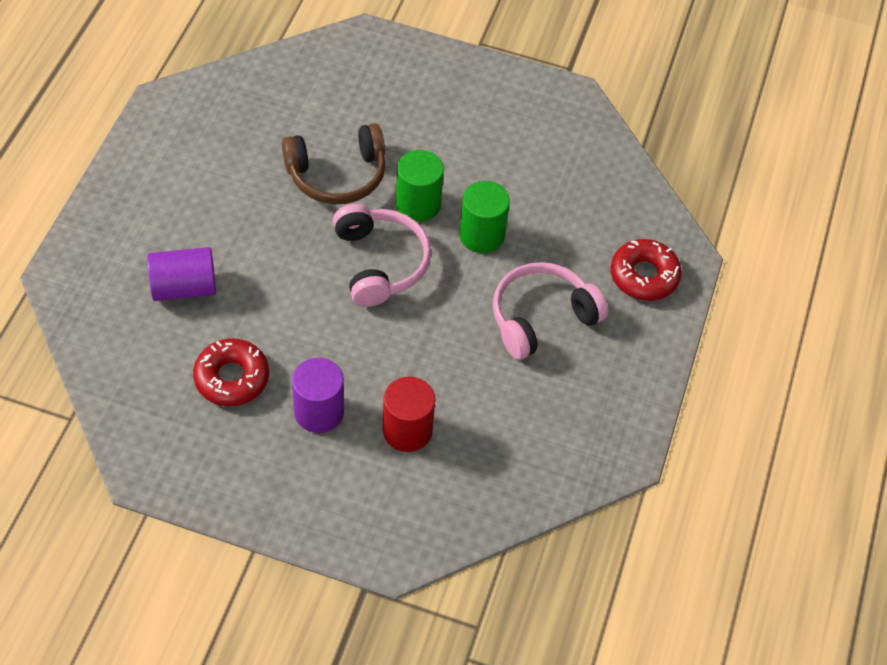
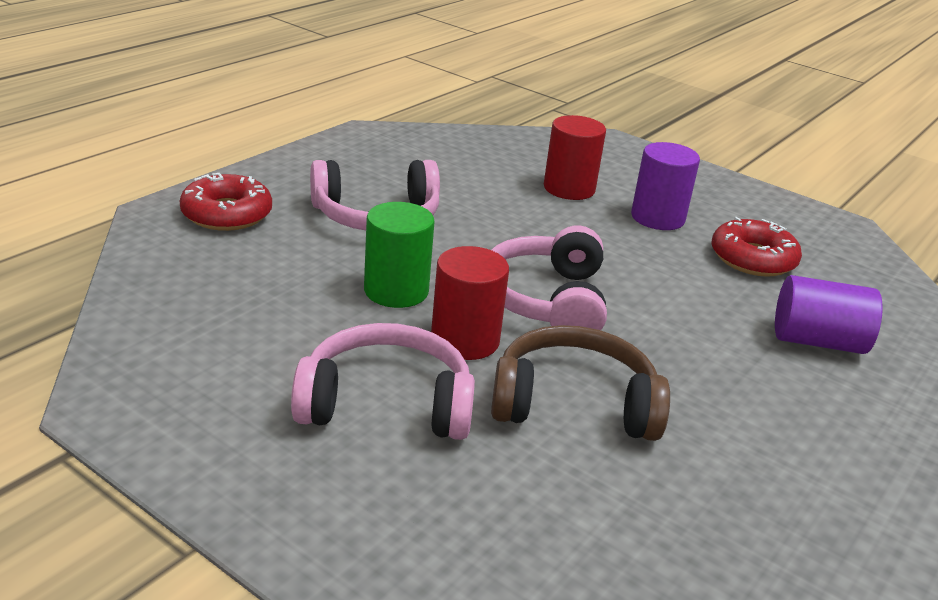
camera: 160 degrees left, 25 degrees down
(418, 204) = (465, 340): green cylinder -> red cylinder
(439, 141) = (386, 404): none -> pink headphones

